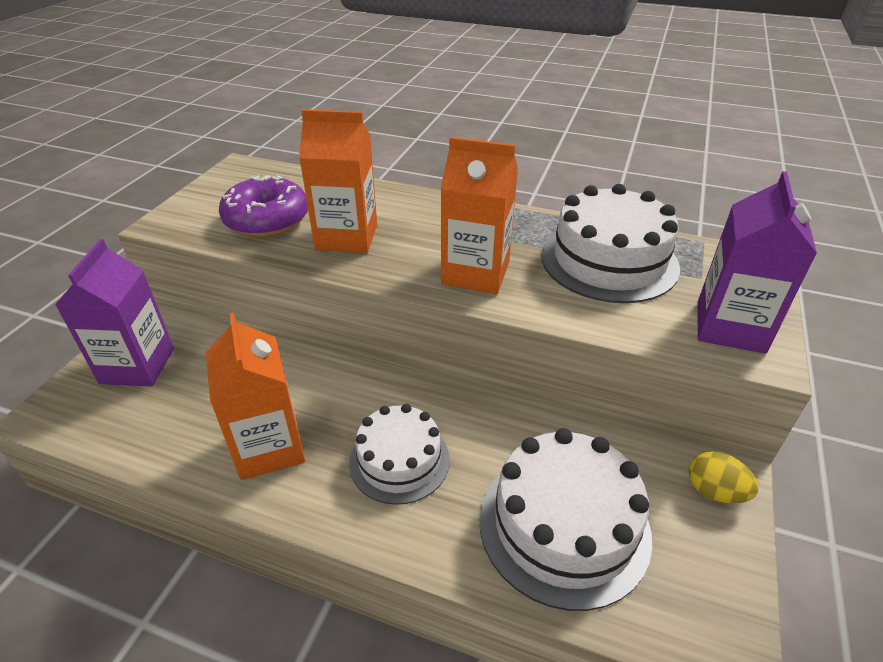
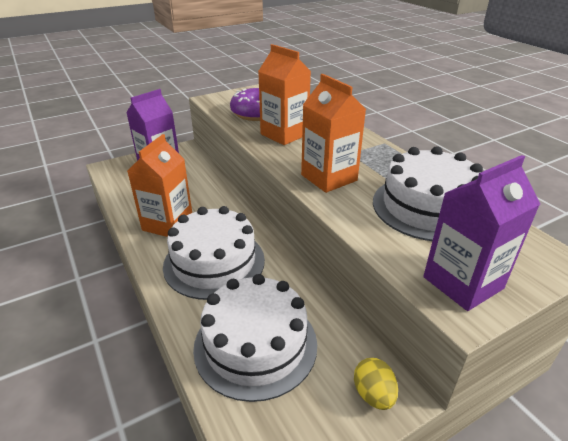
camera: 40 degrees right, 5 degrees down
(399, 460) = (214, 262): white cake -> white cake, size x1.54

